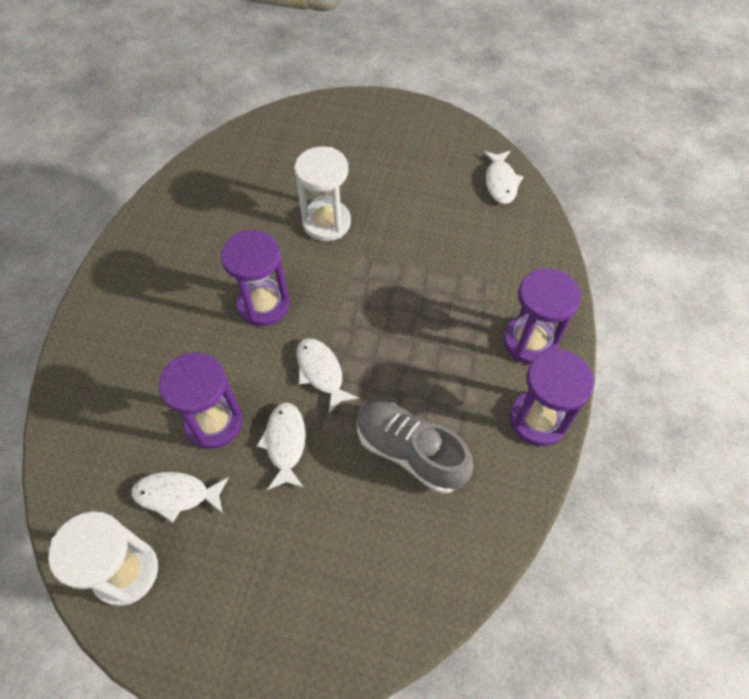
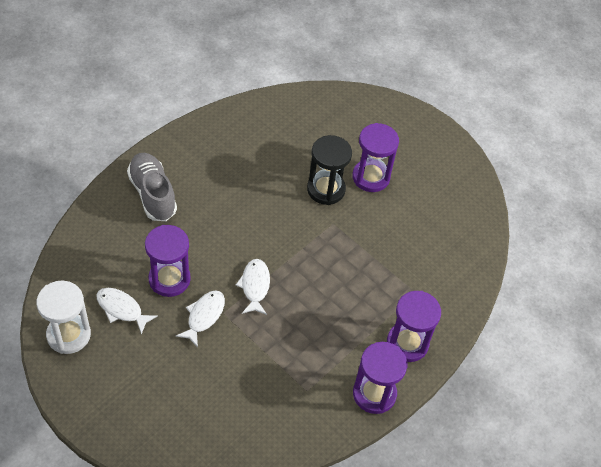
camera: 25 degrees right, 5 degrees down
(263, 304) = (247, 223): purple hourglass -> purple hourglass (371, 177)
(326, 222) = (326, 189): white hourglass -> black hourglass
(410, 452) = (277, 365): grey shoe -> grey shoe (152, 194)
(500, 182) = (472, 225): white fish -> none

